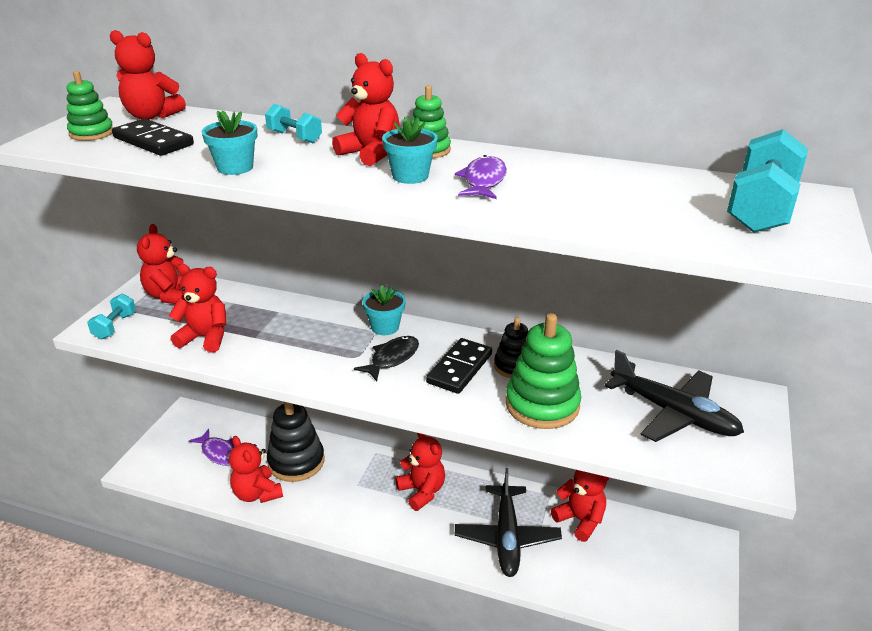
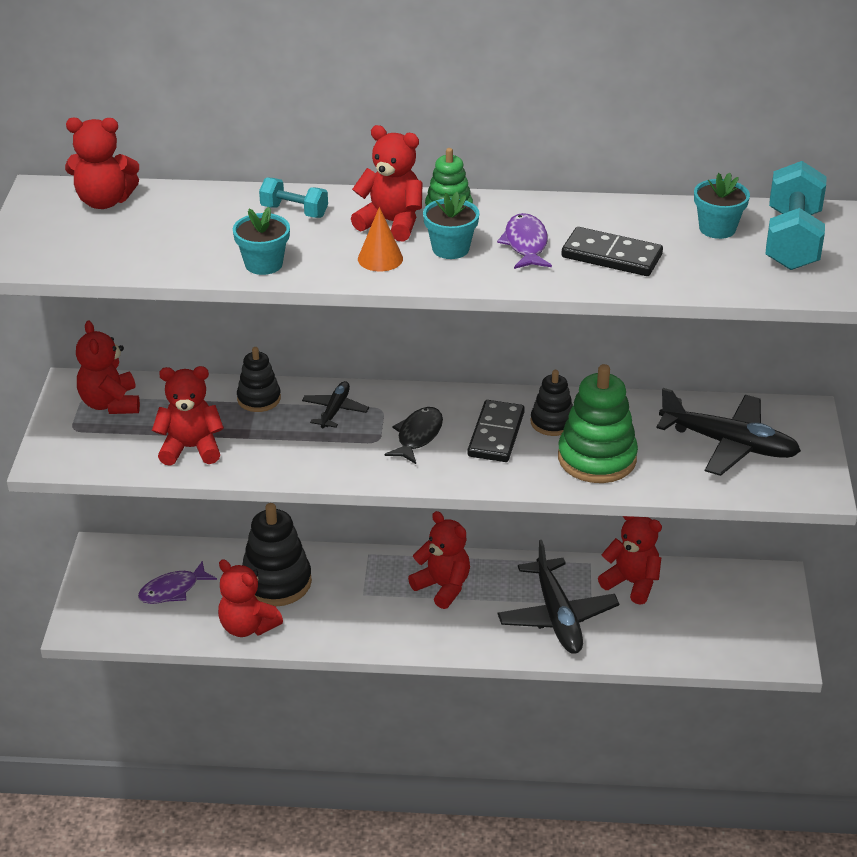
camera: 15 degrees left, 5 degrees up
(91, 133) = (60, 238): green stacking toy -> none
(115, 326) = (72, 453): turquoise dumbbell -> none
(153, 141) = (142, 240): black domino -> black domino (611, 256)
(218, 452) = (173, 590): purple fish -> purple fish turned 120 degrees clockwise
(282, 309) = (259, 399): none -> black stacking toy
(335, 327) = (335, 410): none -> black plane
(340, 175) = (380, 258): none -> orange cone
(385, 327) = (391, 400): turquoise flower pot -> turquoise flower pot (717, 228)

